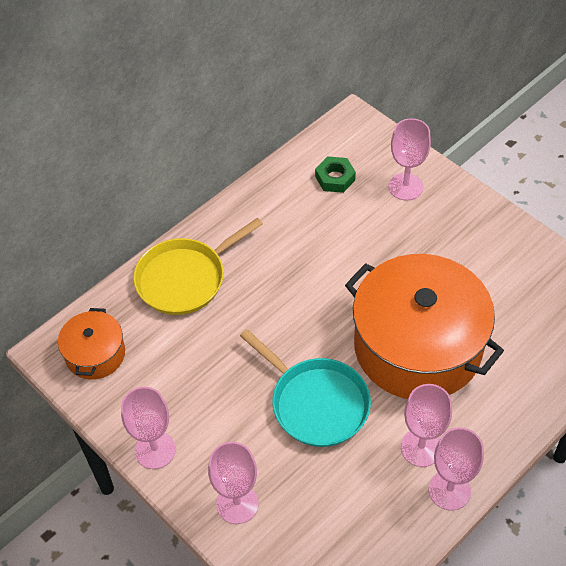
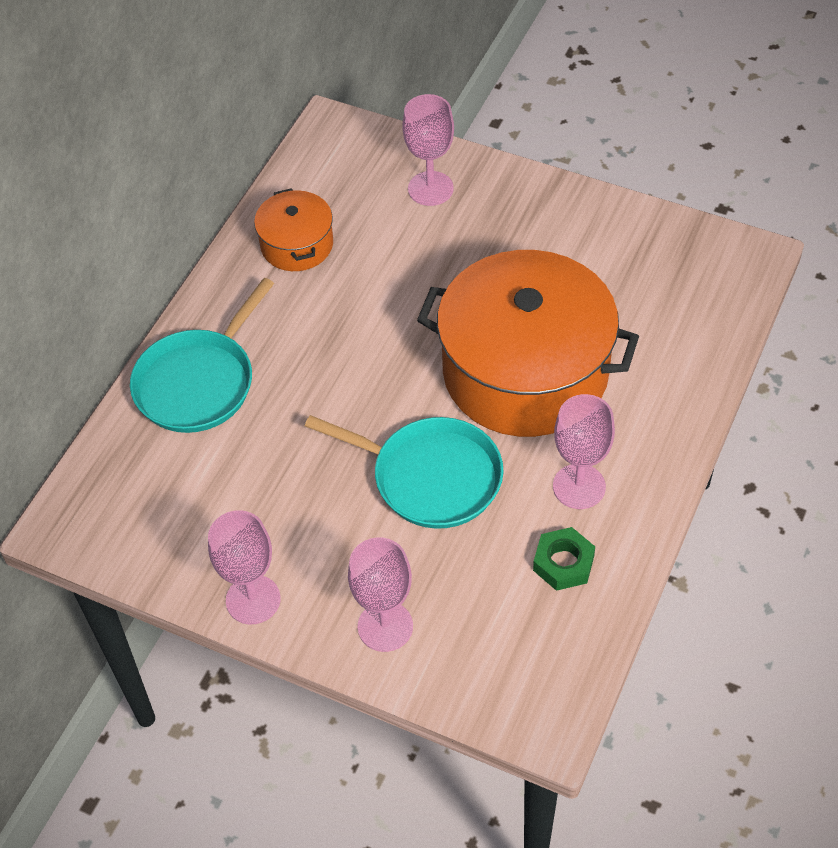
camera: 20 degrees left, 0 degrees up
(95, 354) = (122, 511): orange pot -> orange pot (297, 244)
(185, 279) = (198, 383): yellow pan -> turquoise pan
(335, 178) = (338, 203): green nut -> green nut (563, 563)
(449, 490) = (632, 523): pink goblet -> none

